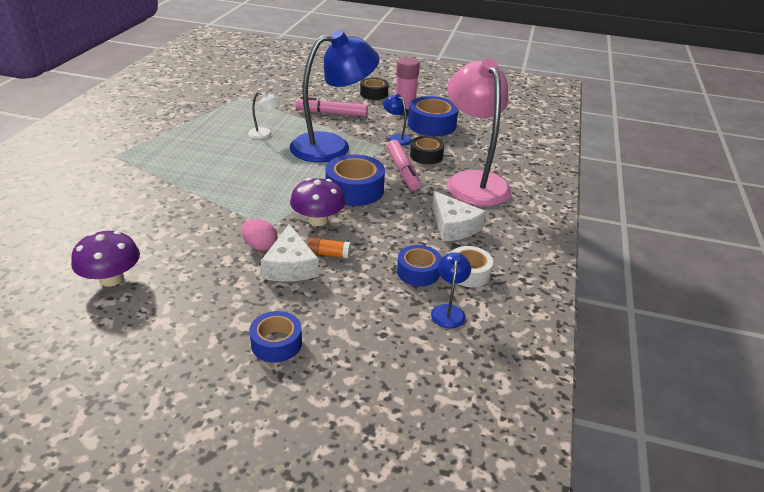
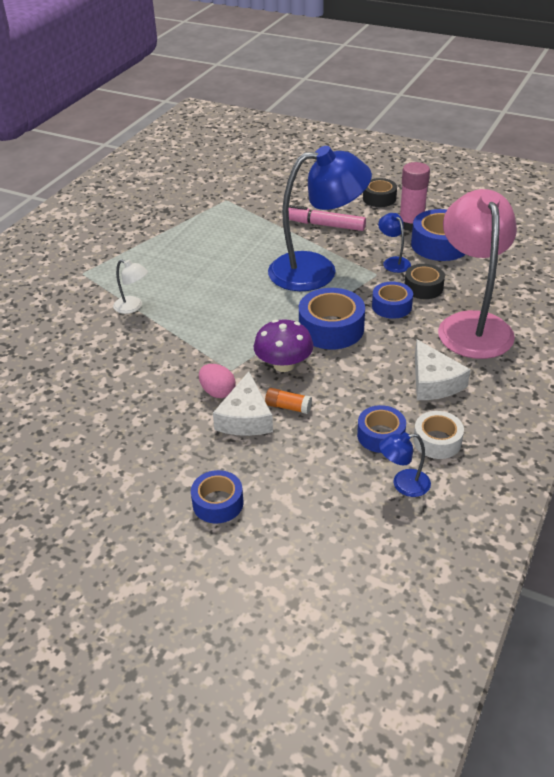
camera: 15 degrees right, 5 degrees up
(111, 279) = (68, 418): purple mushroom -> none
(265, 134) = (244, 252): white lamp -> white lamp (133, 307)
(403, 170) = (391, 306): pink marker -> blue tape
(448, 311) = (403, 484): blue lamp -> blue lamp turned 120 degrees counterclockwise

